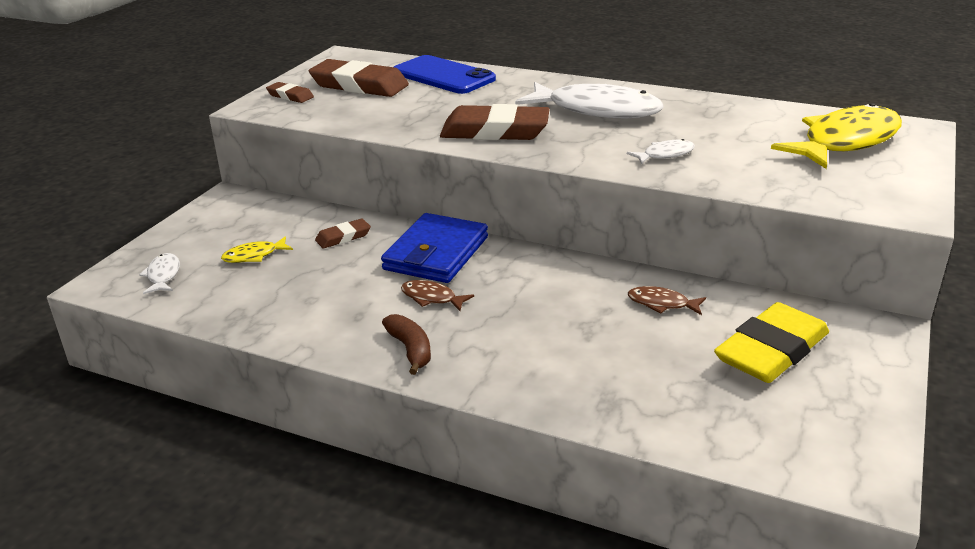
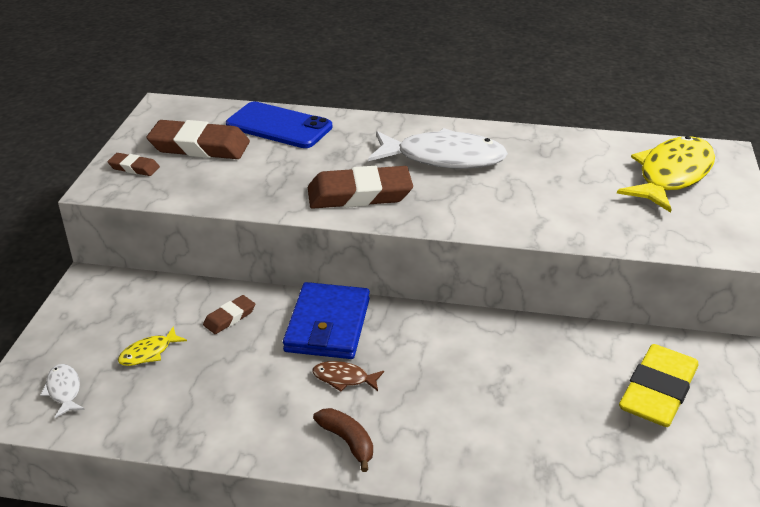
camera: 15 degrees left, 5 degrees up
(662, 304) = (551, 354): brown fish -> none
(665, 155) = (525, 207): white fish -> none

